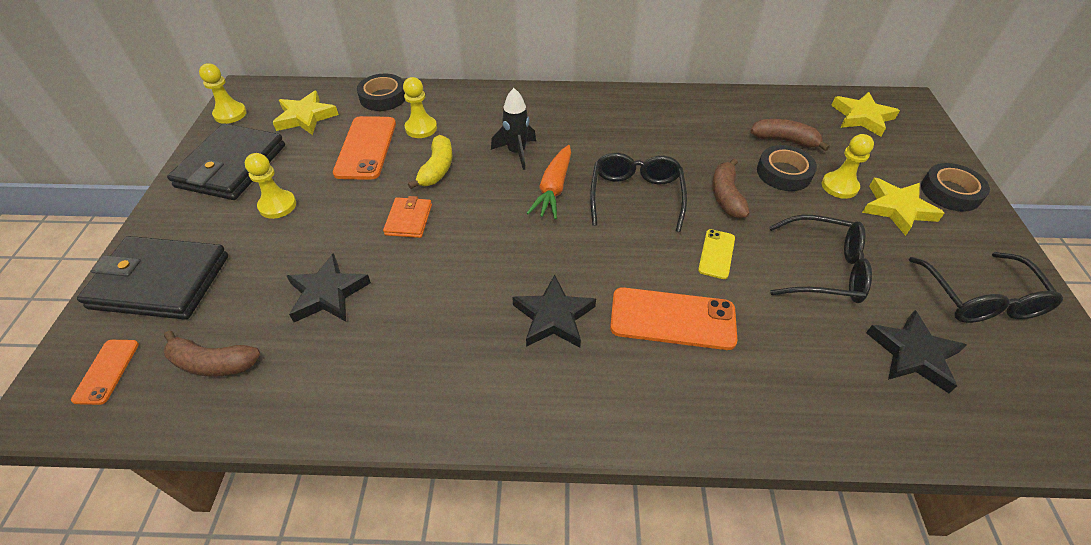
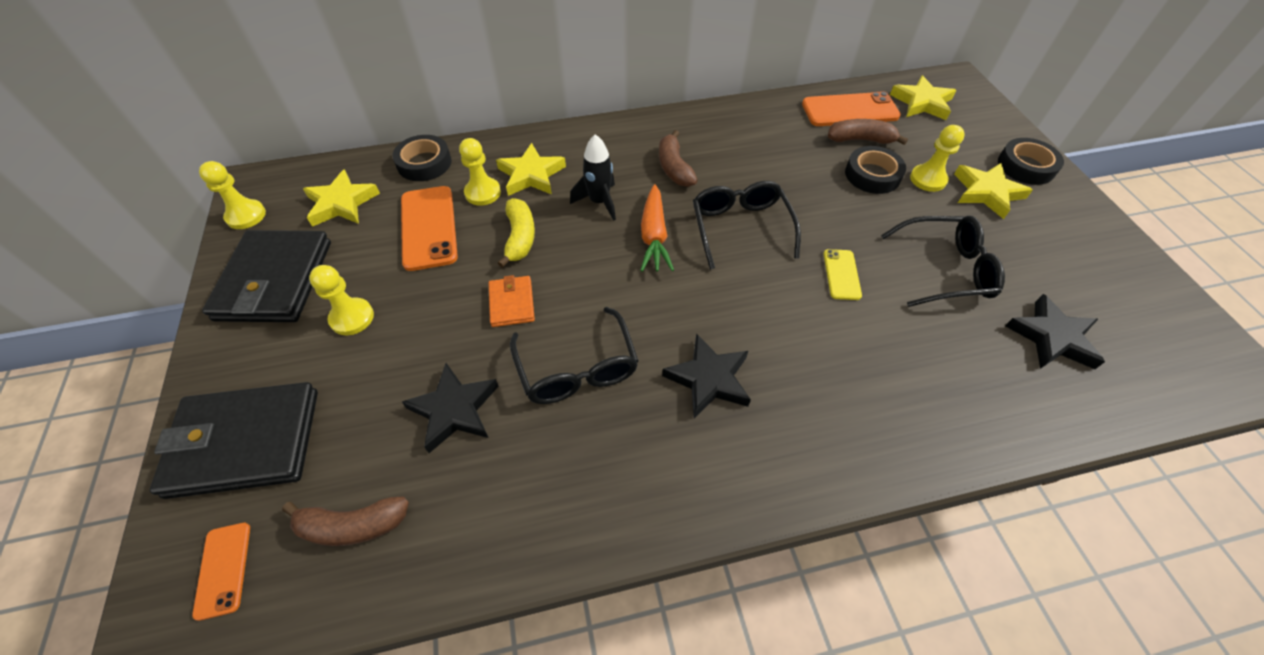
camera: 15 degrees left, 5 degrees up
(467, 121) = (531, 175): none -> yellow star
(672, 319) = (826, 353): orange phone -> orange phone (850, 110)
(726, 196) = (828, 210): brown banana -> brown banana (674, 168)
(980, 299) = (1088, 269): black glasses -> black glasses (577, 369)

